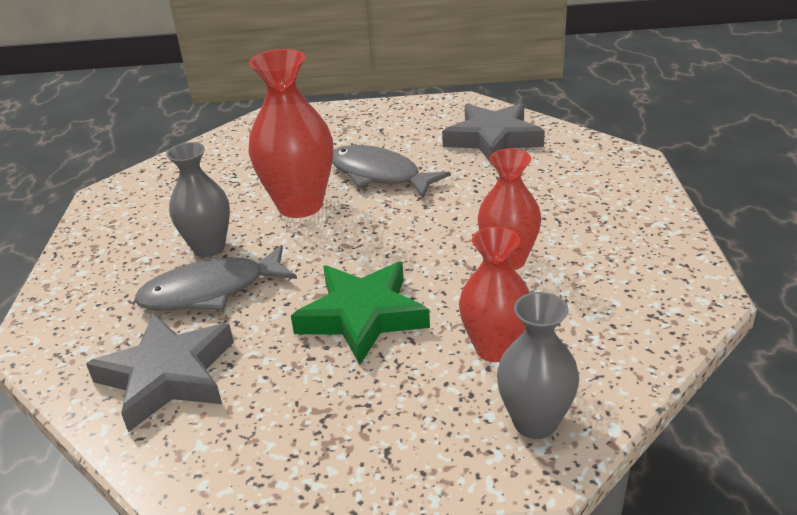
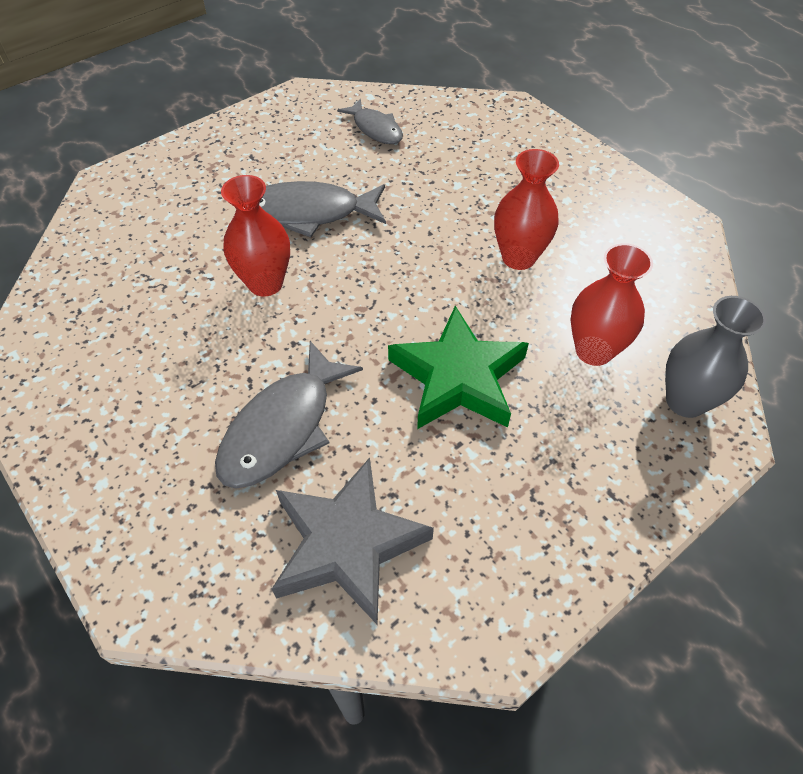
camera: 40 degrees left, 20 degrees up
(209, 247) = (221, 378): grey vase -> none
(300, 205) = (265, 283): red vase -> red vase, size x0.67
(493, 139) = (375, 129): grey star -> grey fish

